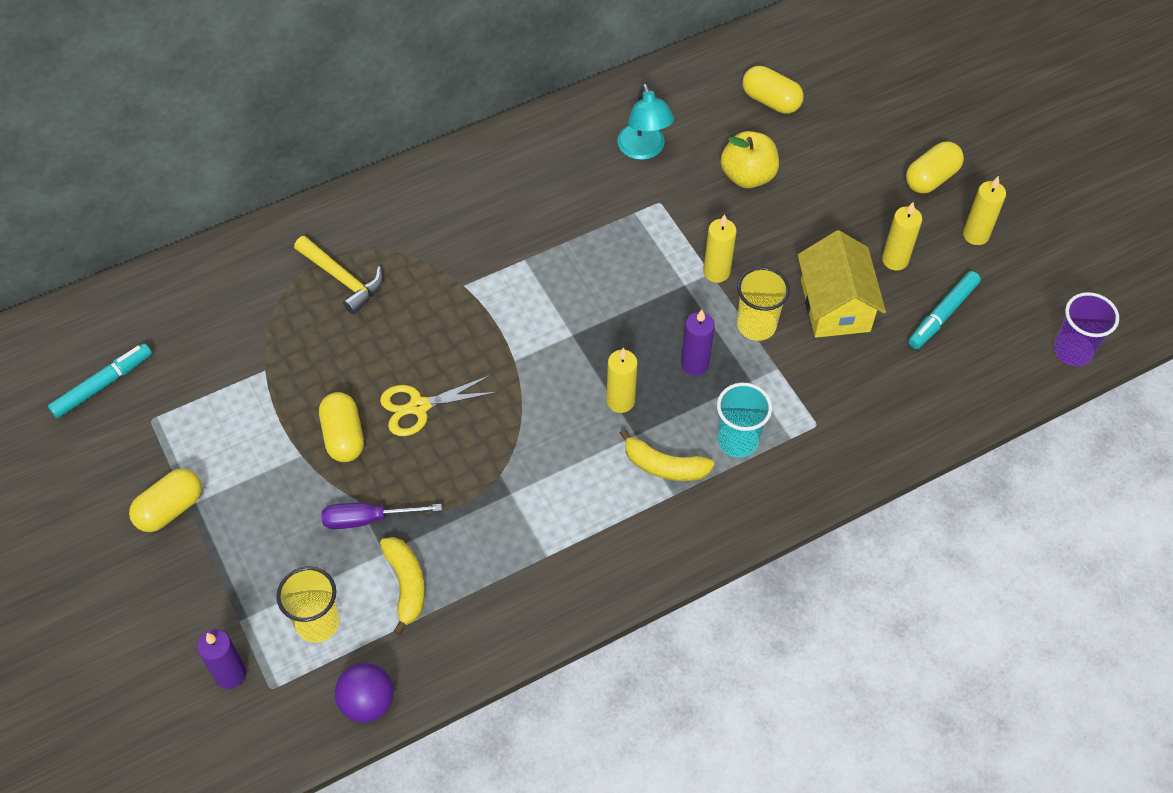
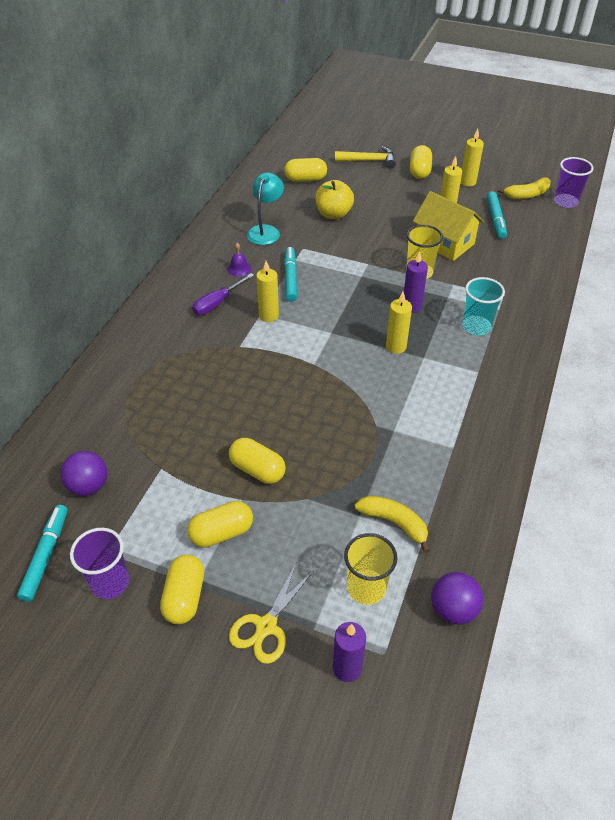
camera: 40 degrees left, 10 degrees down
(128, 449) = (110, 582): none -> purple cup
(191, 342) = (89, 486): none -> purple ball
(253, 474) = (221, 533): none -> yellow capsule
(342, 279) = (158, 387): yellow hammer -> yellow hammer (369, 161)
(368, 519) = (327, 504): purple screwdriver -> purple screwdriver (217, 303)
(419, 407) = (286, 423): yellow scissors -> yellow scissors (266, 626)
(561, 184) = (239, 269): none -> purple bell
(603, 234) = (290, 278): none -> turquoise marker
(644, 150) = (266, 231): turquoise lamp -> turquoise lamp turned 105 degrees counterclockwise
(664, 466) = (456, 362): yellow banana -> yellow banana (527, 195)
(716, 272) = (370, 261): yellow candle -> yellow candle (268, 316)

